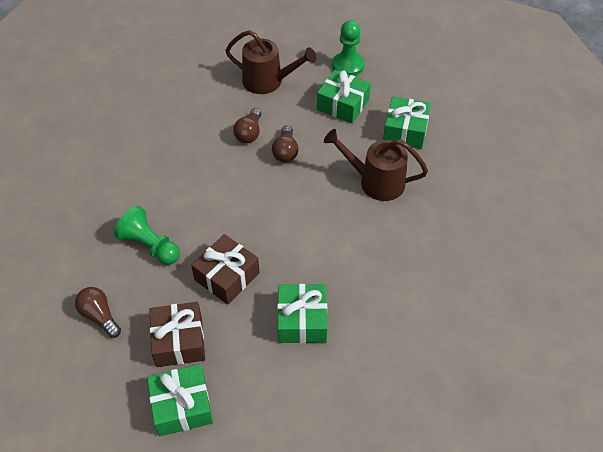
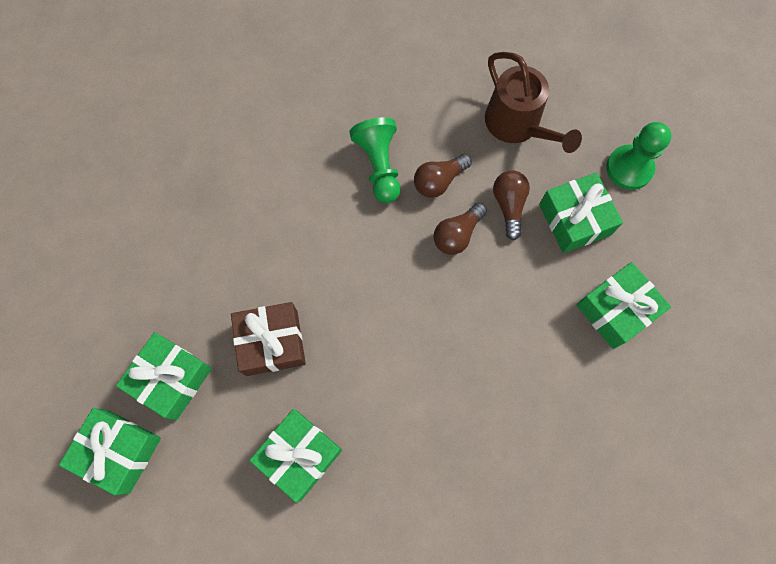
camera: 40 degrees right, 20 degrees up
(100, 316) = (126, 291): brown light bulb -> brown light bulb (509, 206)
(150, 245) = (230, 246): green pawn -> green pawn (379, 166)
(179, 341) = (171, 379): brown gift -> green gift
(375, 182) = (521, 350): brown watering can -> none

